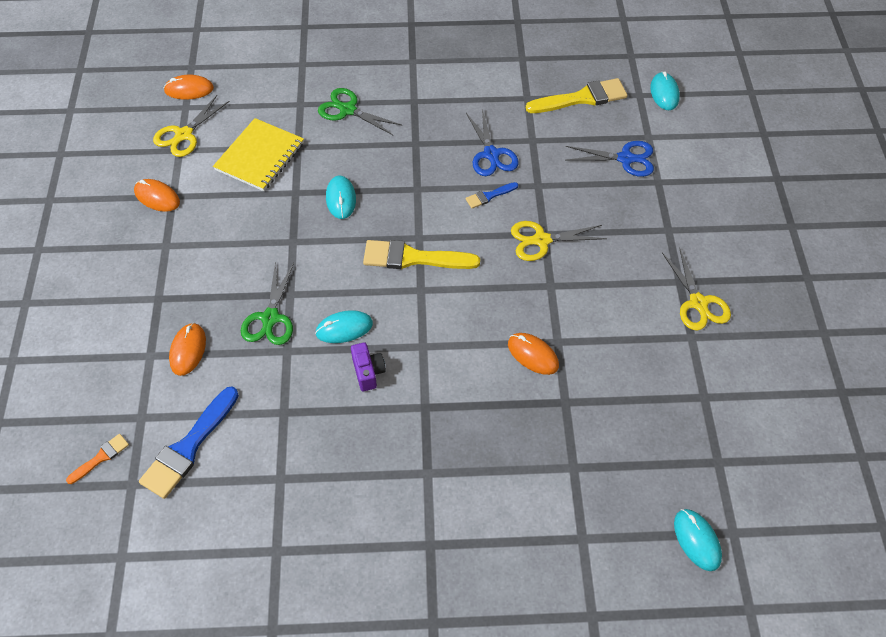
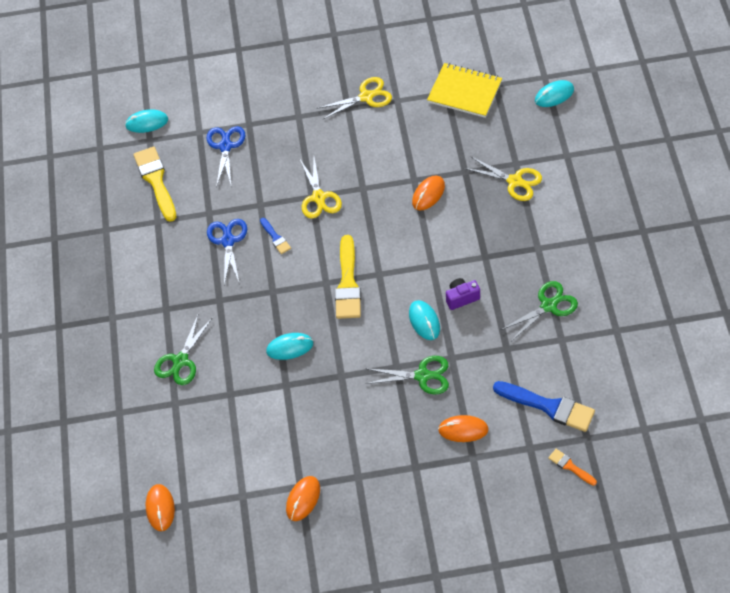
camera: 90 degrees left, 0 degrees up
(184, 135) = (222, 496): yellow scissors -> yellow scissors (514, 181)
(260, 156) = (245, 423): yellow notebook -> yellow notebook (464, 92)
(334, 471) = (548, 306): none -> green scissors
(491, 154) = (228, 241): blue scissors -> blue scissors turned 75 degrees counterclockwise

